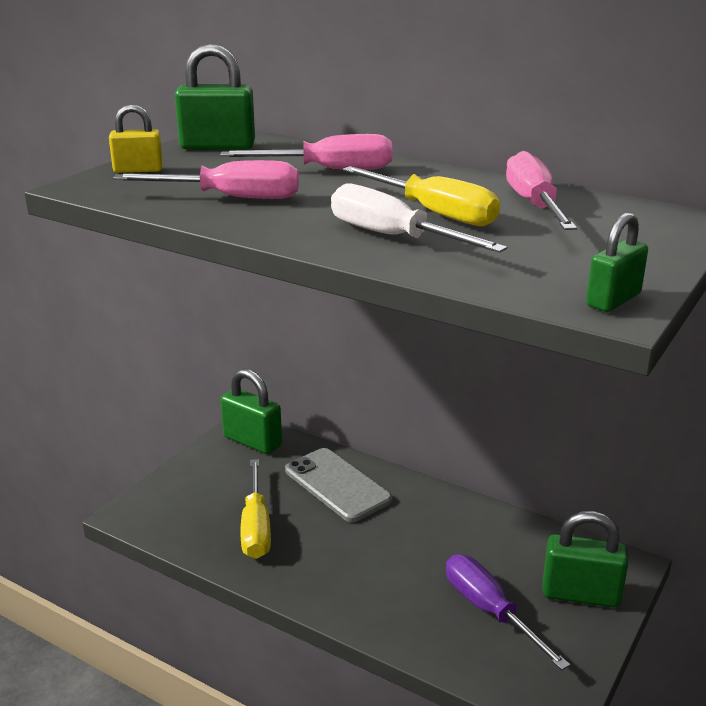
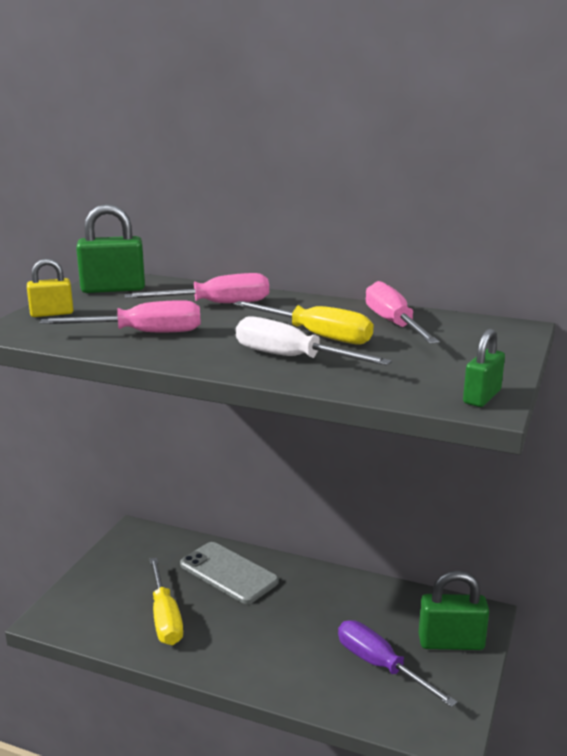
camera: 10 degrees left, 5 degrees down
(252, 441) = (145, 542): green padlock -> none

